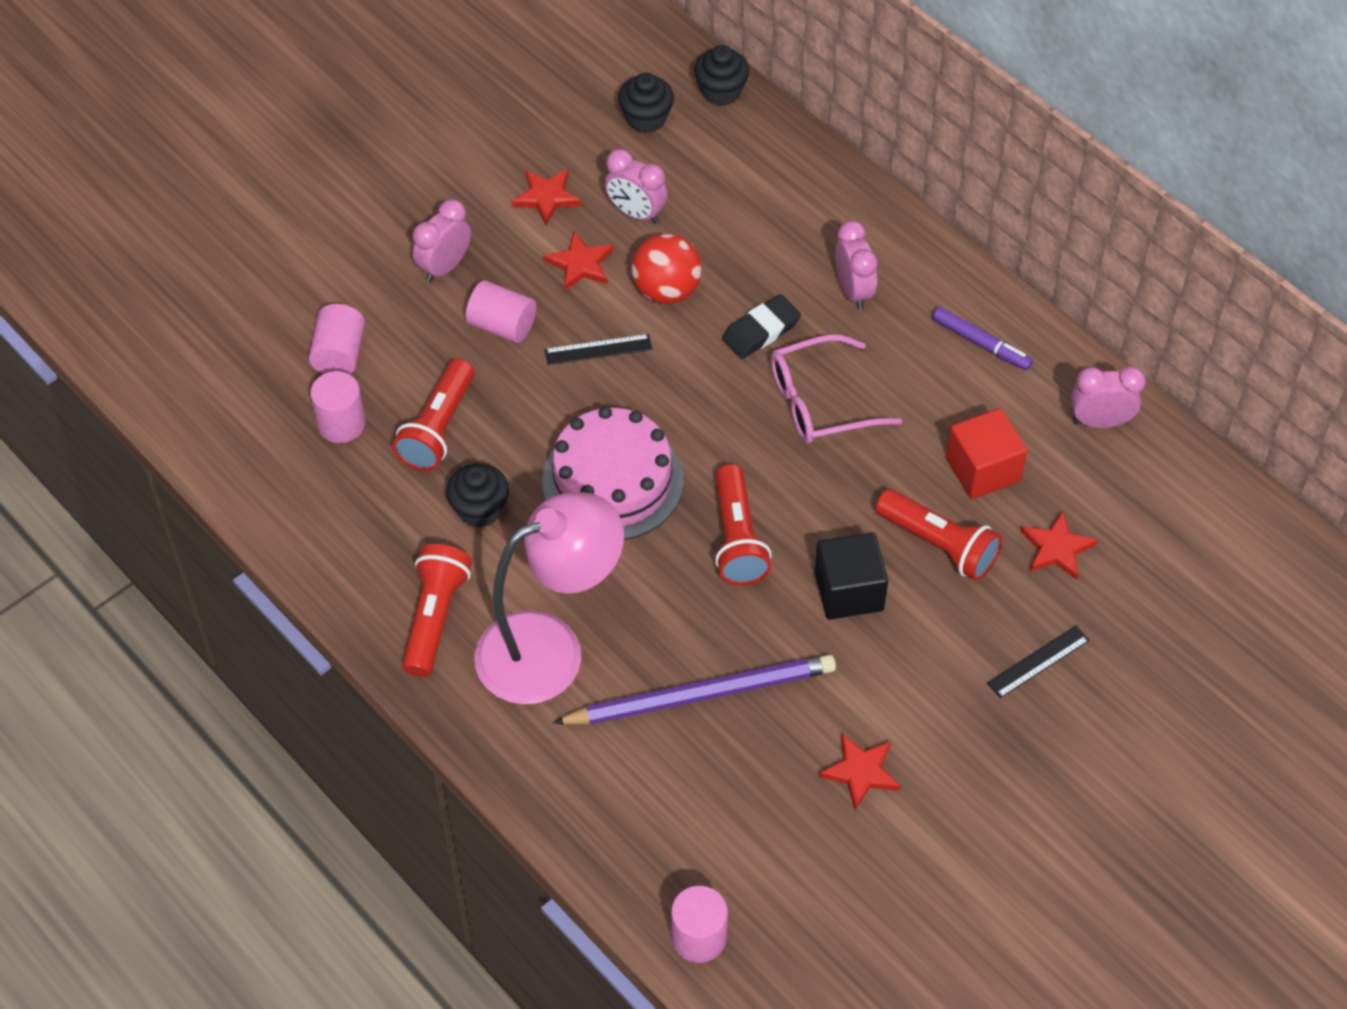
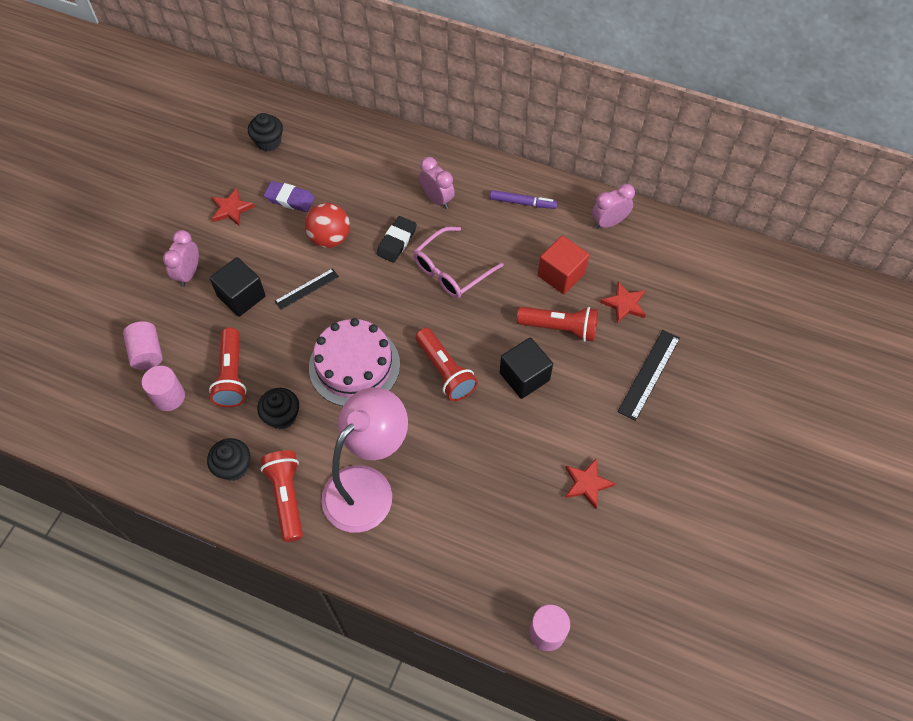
camera: 25 degrees left, 5 degrees up
(502, 326) = (241, 296): pink cylinder -> black cube
(580, 264) = (271, 241): red star -> none
(636, 213) = (290, 199): pink clock -> purple eraser
(701, 695) = (472, 476): purple pencil -> none
(721, 91) = (304, 111): black cupcake -> black cupcake (233, 467)
(1038, 662) = (649, 374): black ruler -> black ruler, size x1.50

